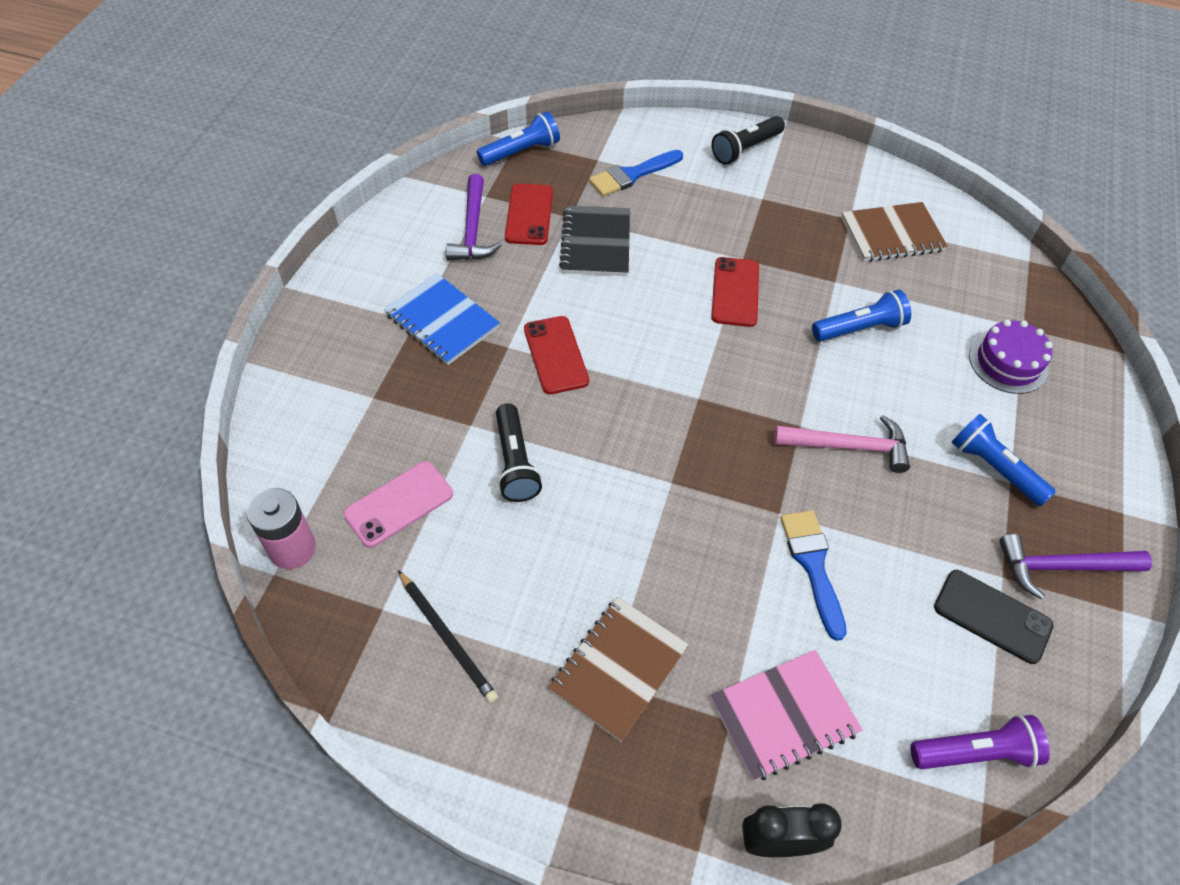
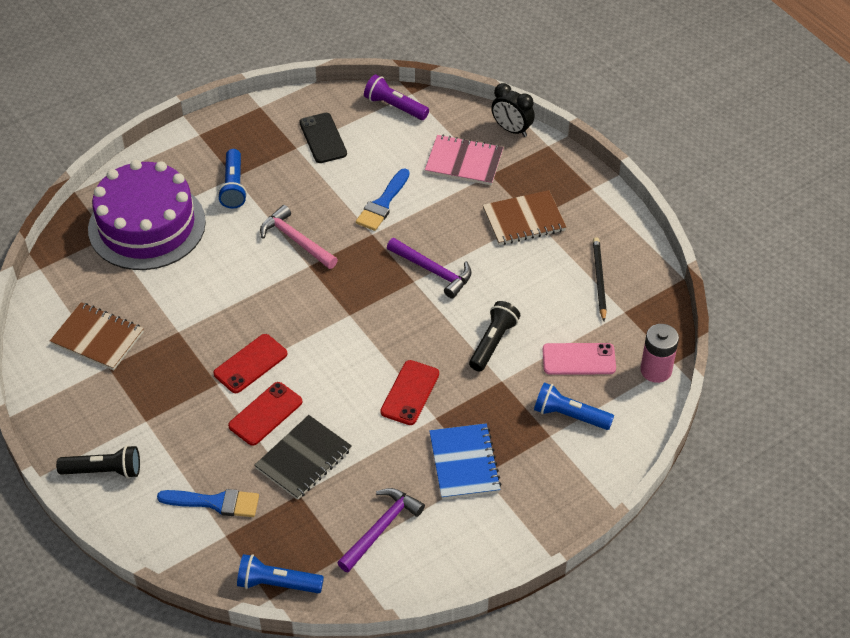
camera: 140 degrees left, 5 degrees down
(529, 214) = (328, 515): red phone -> red phone (265, 414)
(859, 328) = (204, 294): blue flashlight -> blue flashlight (570, 415)
(1008, 362) = (147, 225): purple cake -> purple cake, size x2.04
(1061, 567) = (263, 135): purple hammer -> purple hammer (433, 271)

